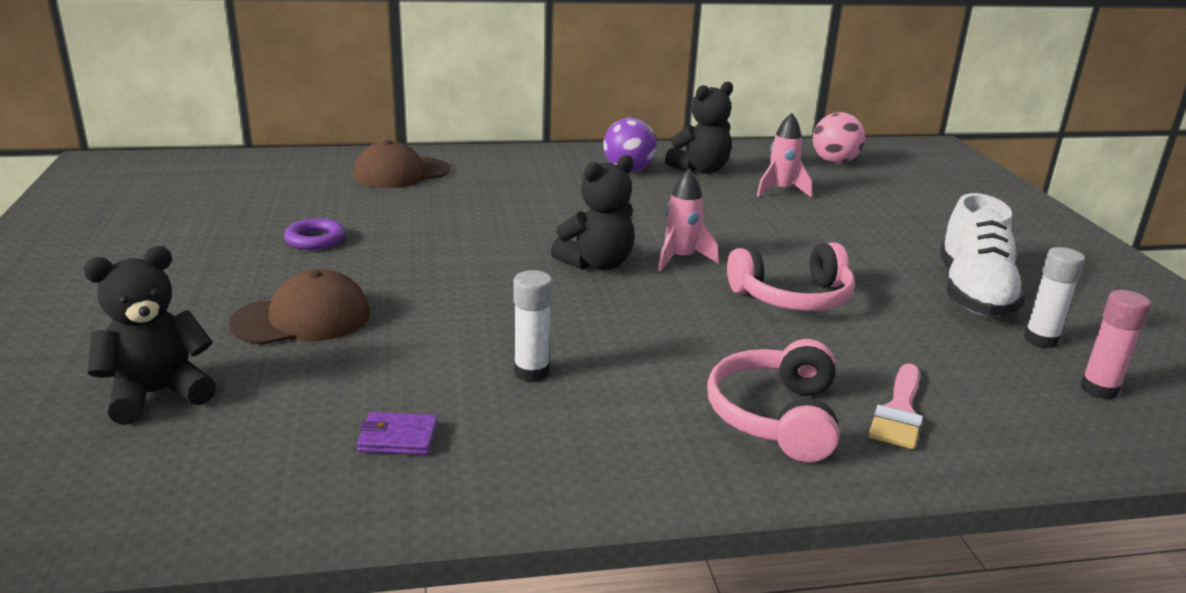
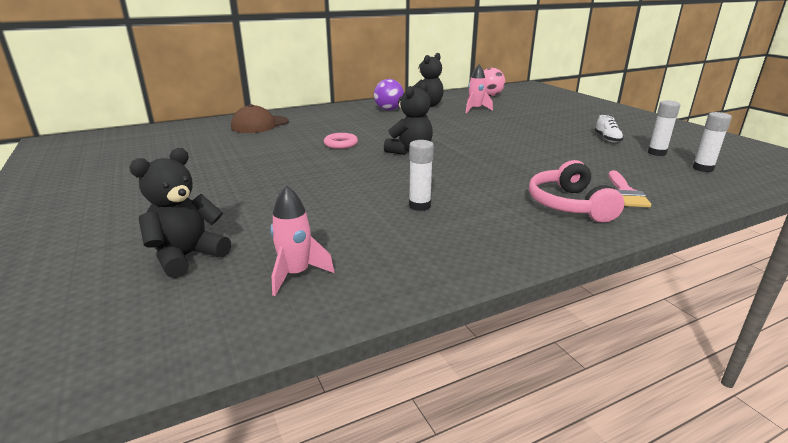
camera: 15 degrees left, 0 degrees up
(302, 318) = (256, 201): brown cap -> none
(315, 239) = (232, 161): purple ring -> none
(398, 438) = (369, 252): purple wallet -> none
(498, 231) = (341, 144): none -> pink ring
(681, 259) = (452, 143): pink rocket -> pink rocket (296, 274)
(793, 297) = (525, 152): pink headphones -> none
(973, 293) = (607, 139): white shoe -> white shoe, size x0.47
(1099, 389) = (703, 169): pink glue stick -> white glue stick

